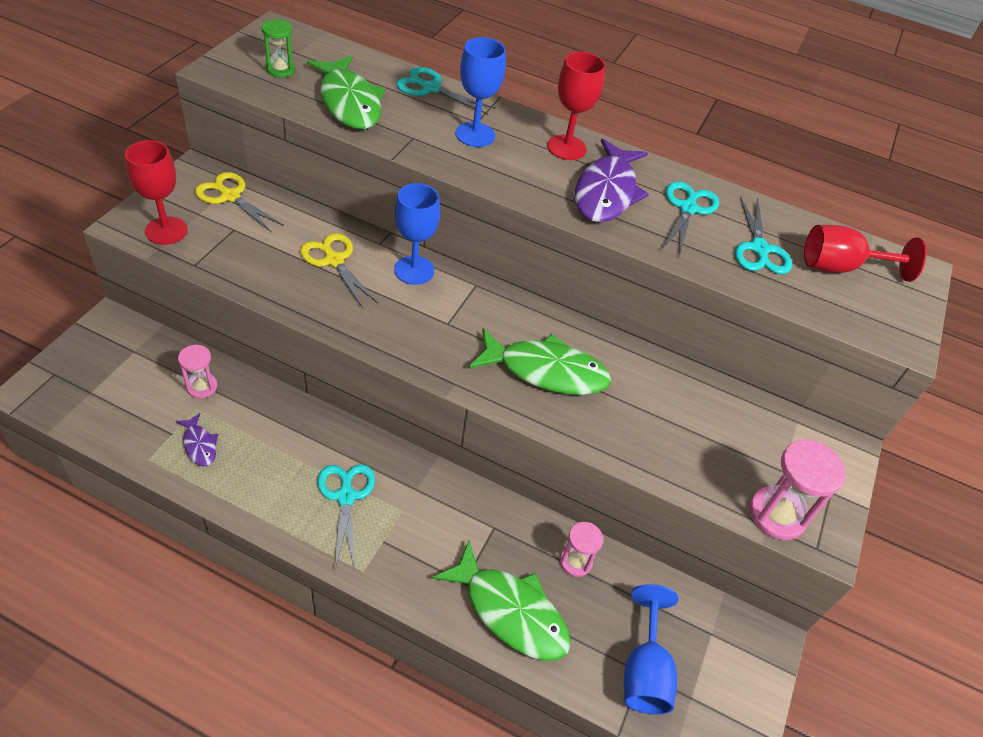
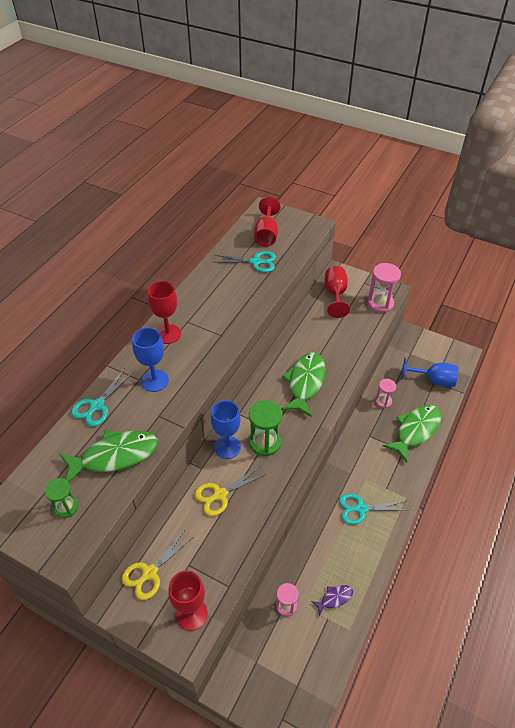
camera: 80 degrees left, 0 degrees up
(421, 312) = (265, 442): none -> green hourglass
(606, 192) = (212, 319): purple fish -> none
(687, 209) = (224, 285): turquoise scissors -> none
(778, 436) = (335, 294): none -> red goblet

